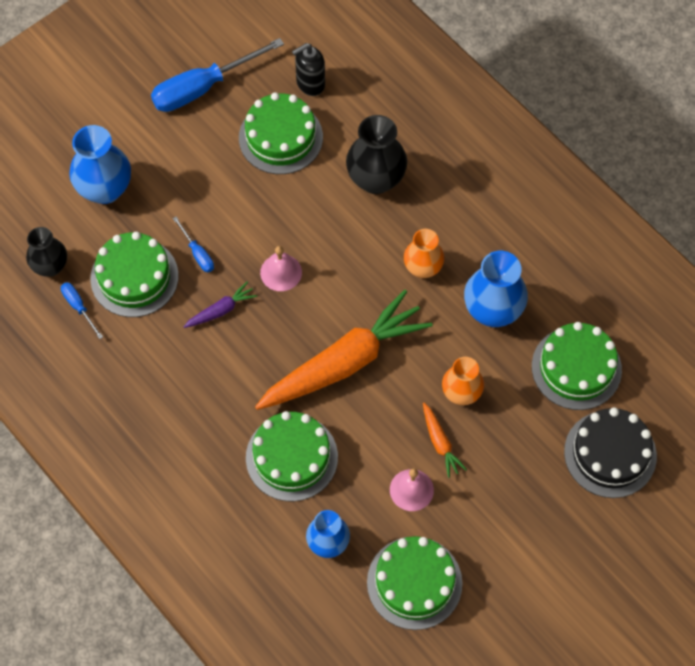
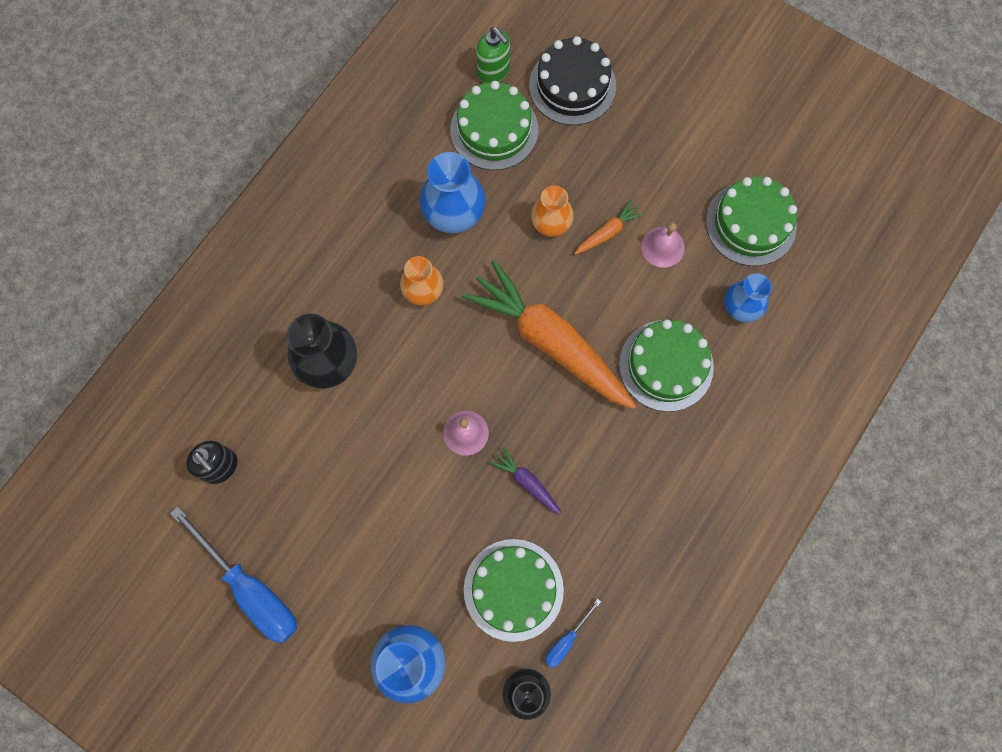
camera: 105 degrees left, 10 degrees up
(197, 253) = (466, 528): blue screwdriver -> none
(280, 137) = (299, 480): green cake -> none
(642, 383) = (493, 71): none -> green soap dispenser

